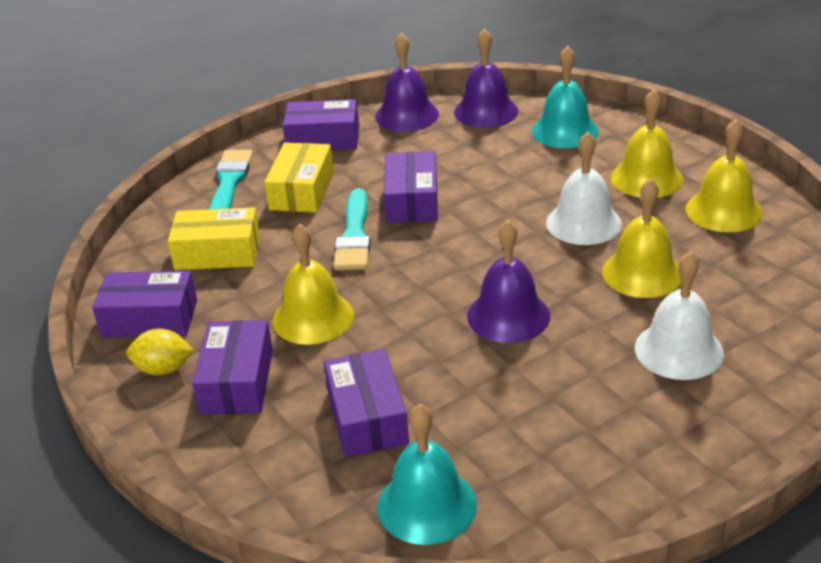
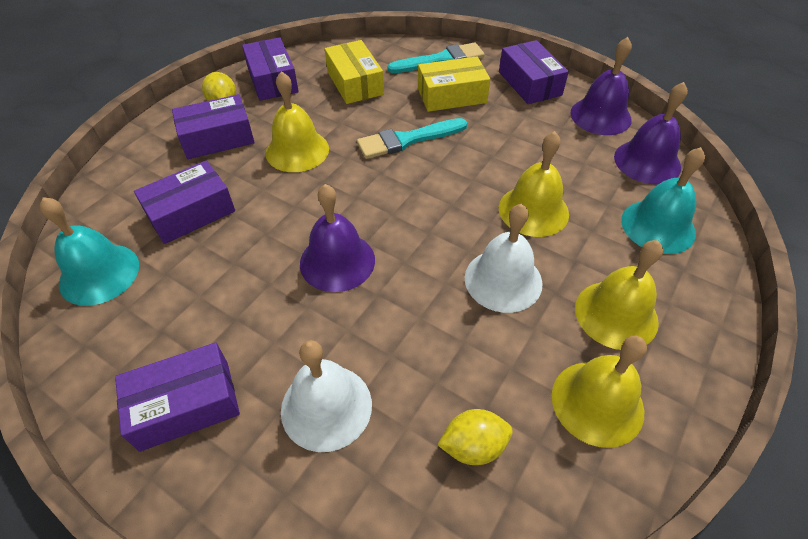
camera: 65 degrees right, 15 degrees up
(412, 201) = (473, 157): purple box -> purple box (185, 405)
(642, 273) = (442, 347): yellow bell -> yellow bell (533, 210)
(742, 278) = (473, 446): none -> yellow lemon

